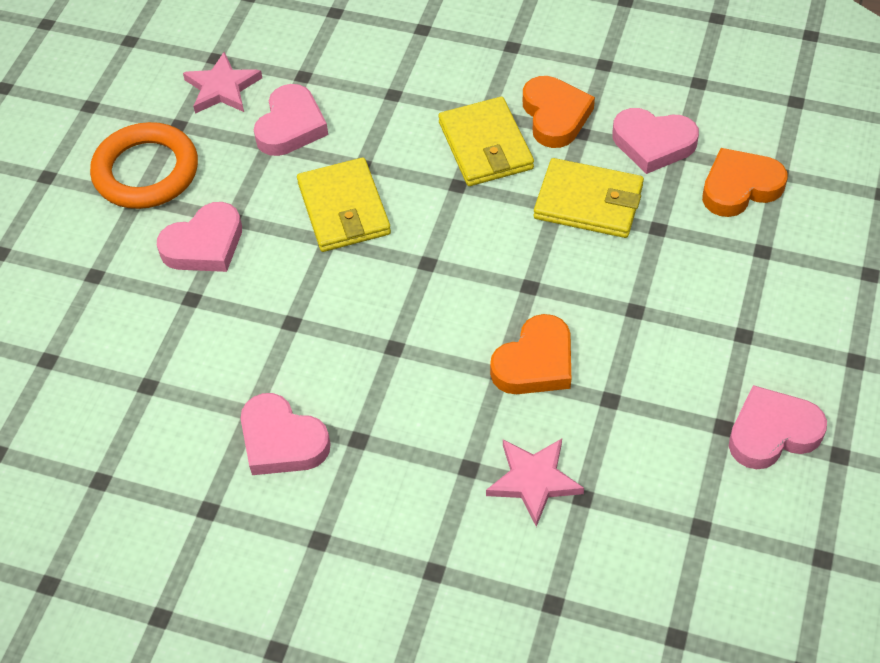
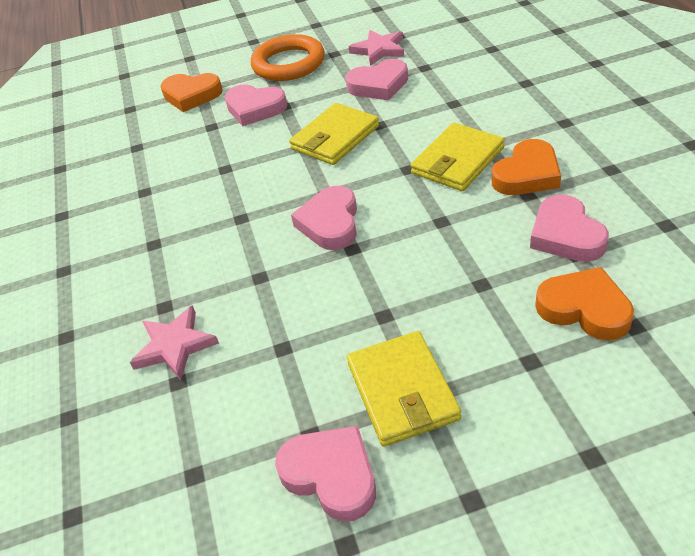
camera: 60 degrees right, 10 degrees down
(282, 441) = (130, 214): pink heart -> pink heart (330, 223)
(535, 362) = (284, 289): orange heart -> orange heart (191, 95)
(588, 202) = (464, 234): yellow wallet -> yellow wallet (402, 391)

